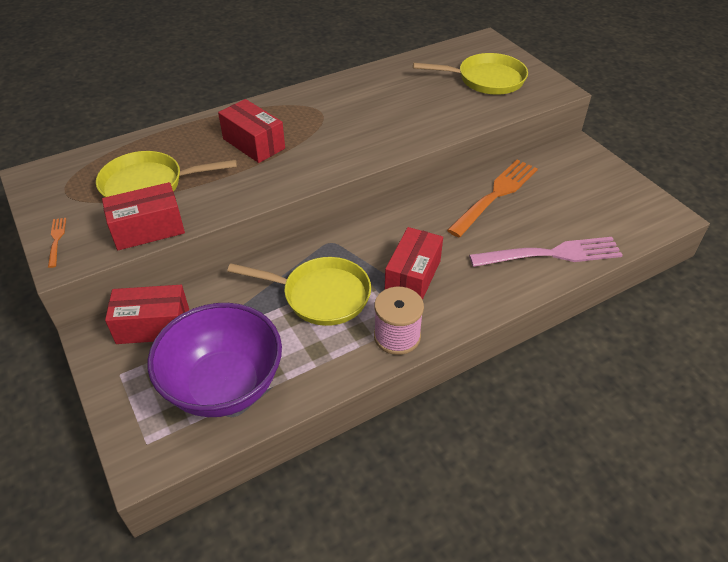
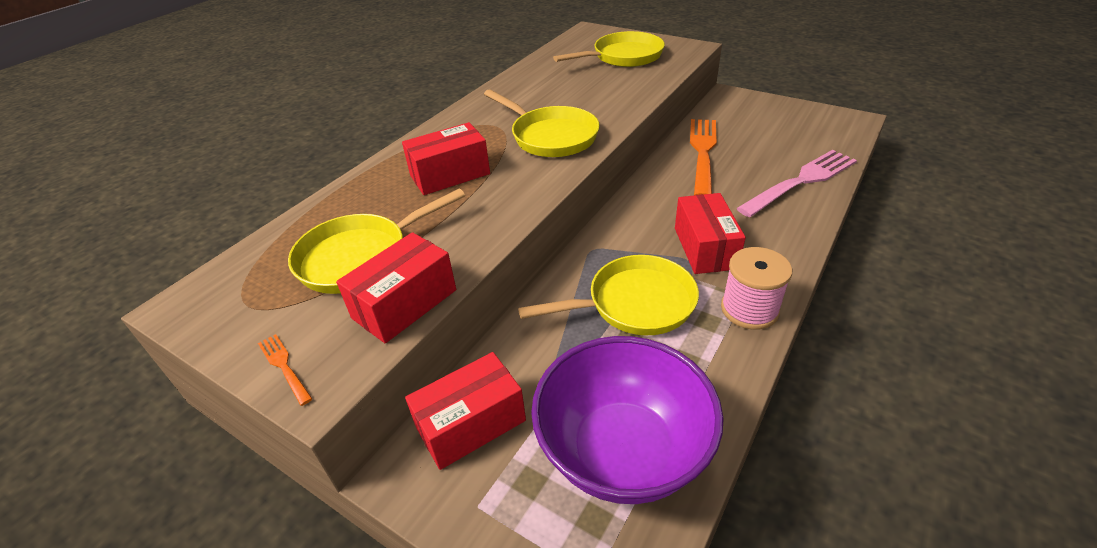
camera: 25 degrees left, 5 degrees down
(253, 143) = (450, 175): red box -> red box turned 45 degrees counterclockwise
(352, 137) = (550, 136): none -> yellow pan

